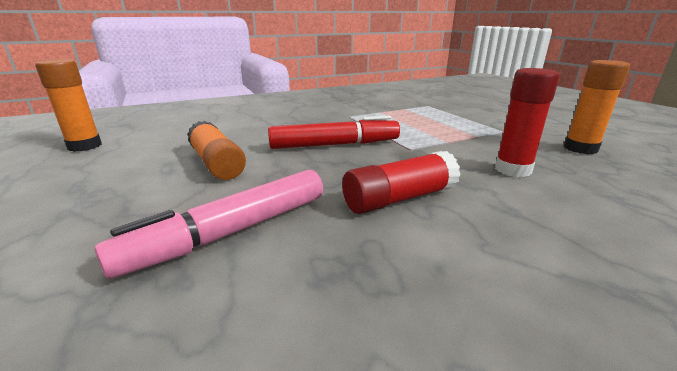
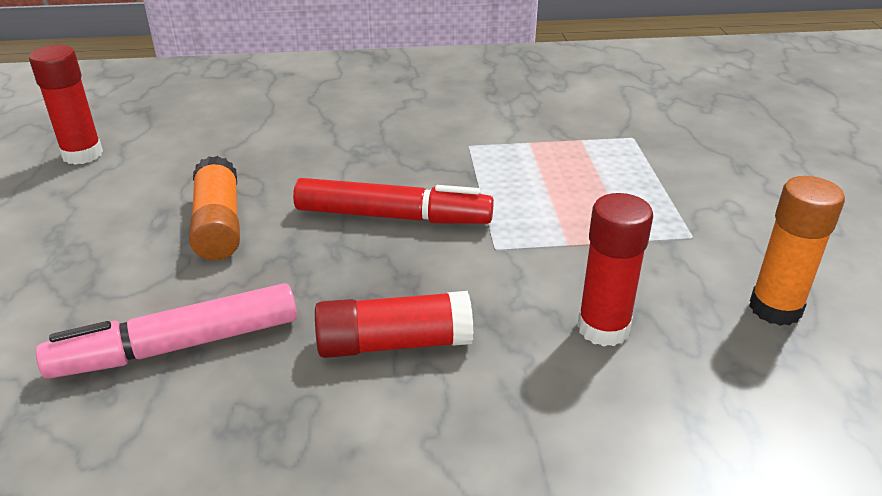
camera: 20 degrees right, 10 degrees up
(85, 146) = (82, 154): orange glue stick -> red glue stick

